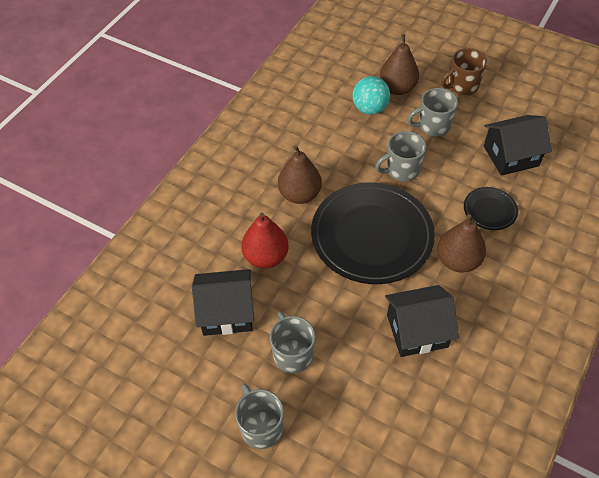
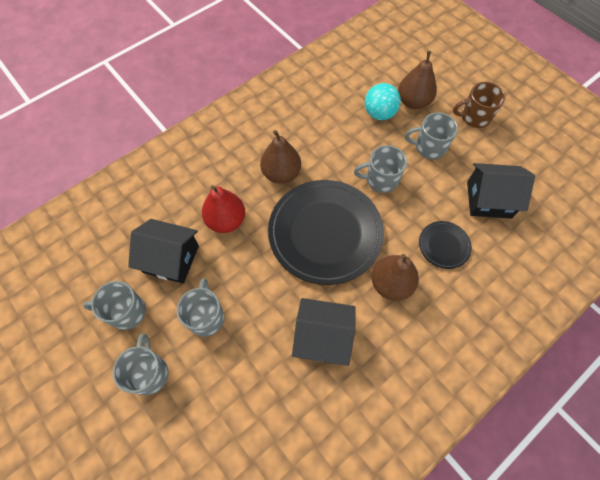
camera: 20 degrees right, 10 degrees up
(205, 379) = (126, 312): none -> grey mug

